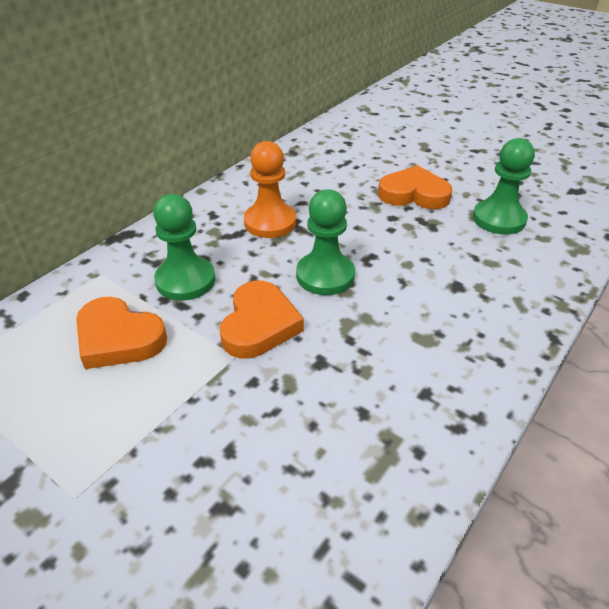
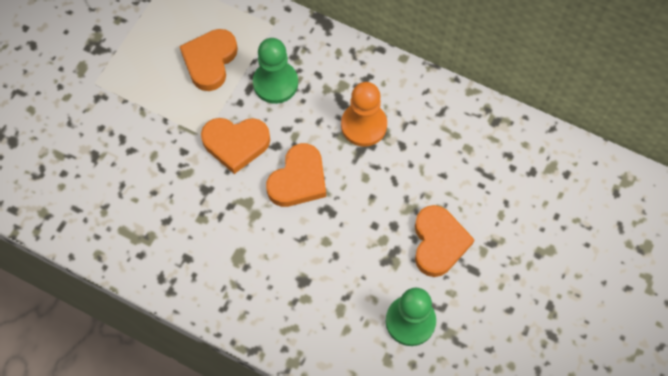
camera: 80 degrees right, 25 degrees up
(325, 275) = (298, 179): green pawn -> orange heart

